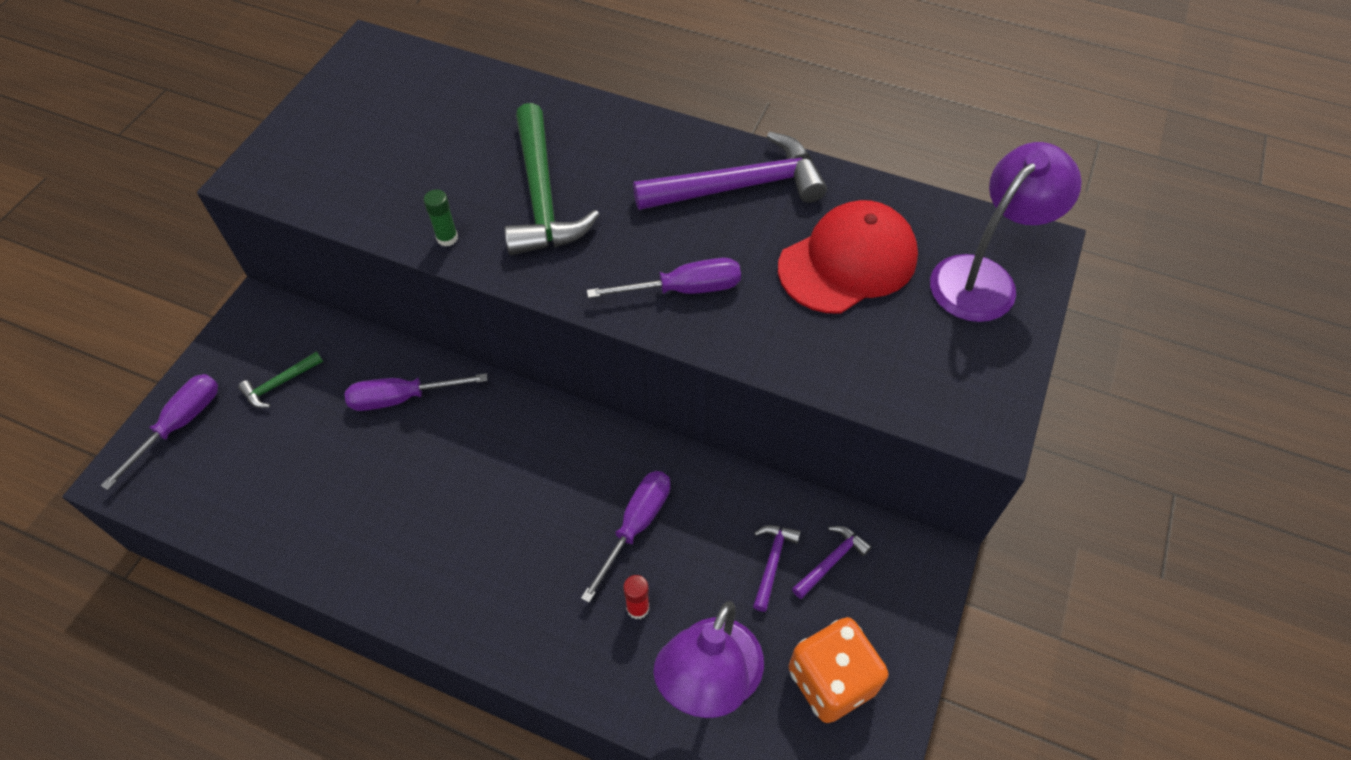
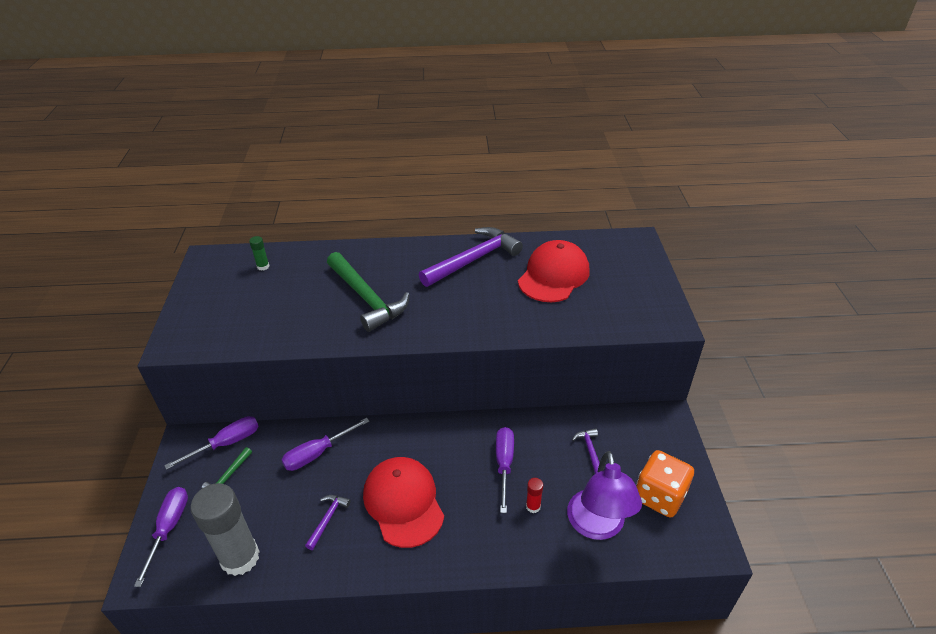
camera: 25 degrees left, 15 degrees down
(237, 502) = (240, 557): none -> grey glue stick
(447, 238) = (323, 336): green glue stick -> green glue stick (263, 266)
(470, 520) = (403, 502): none -> red cap
(683, 289) = (477, 316): purple screwdriver -> purple screwdriver (226, 443)
(831, 561) = (620, 438): purple hammer -> purple hammer (327, 519)
(983, 277) = (623, 261): purple lamp -> none

